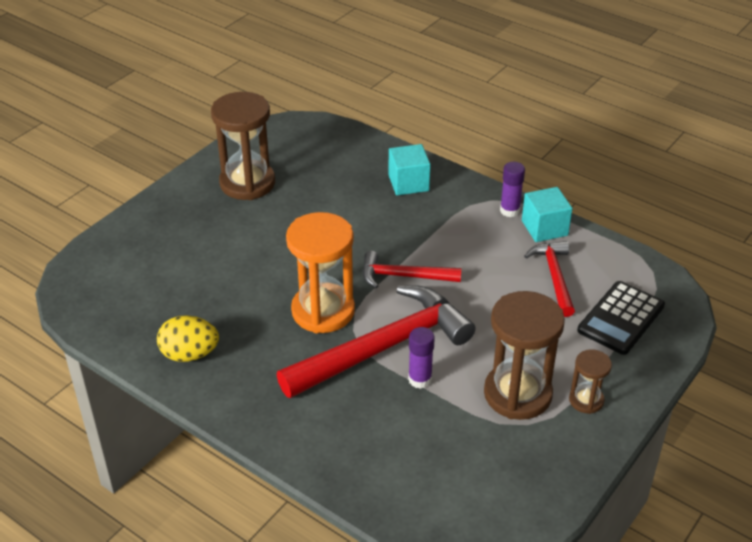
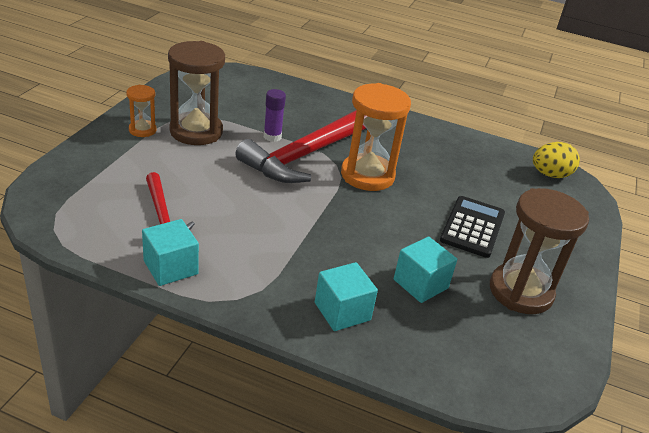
camera: 160 degrees right, 5 degrees down
(189, 354) = (446, 143): yellow egg -> yellow egg (550, 175)
(332, 196) = (420, 284): none -> turquoise cube
(404, 276) = (310, 207): red hammer -> none
(509, 210) = (212, 286): purple glue stick -> none
(586, 400) = (142, 130): brown hourglass -> orange hourglass
(621, 318) = (101, 185): black calculator -> black calculator (472, 227)

